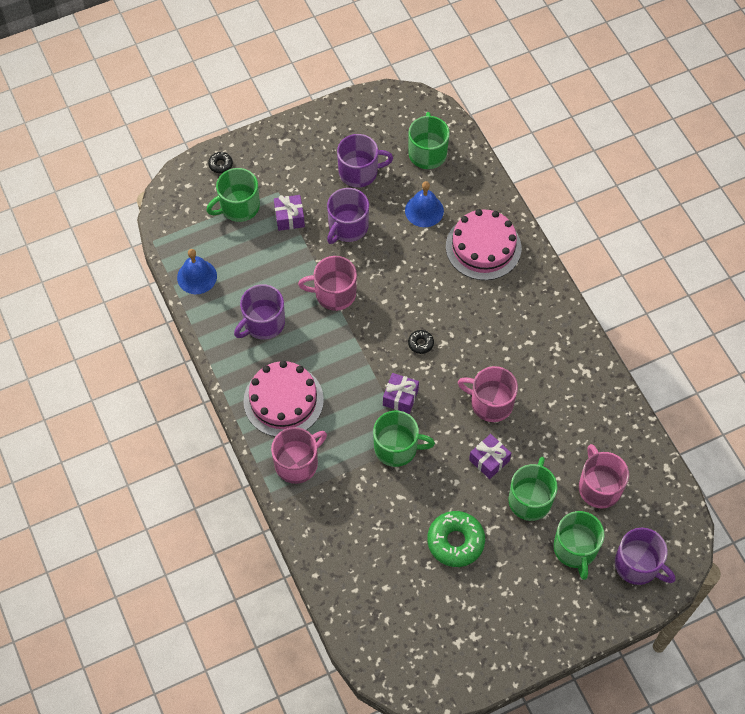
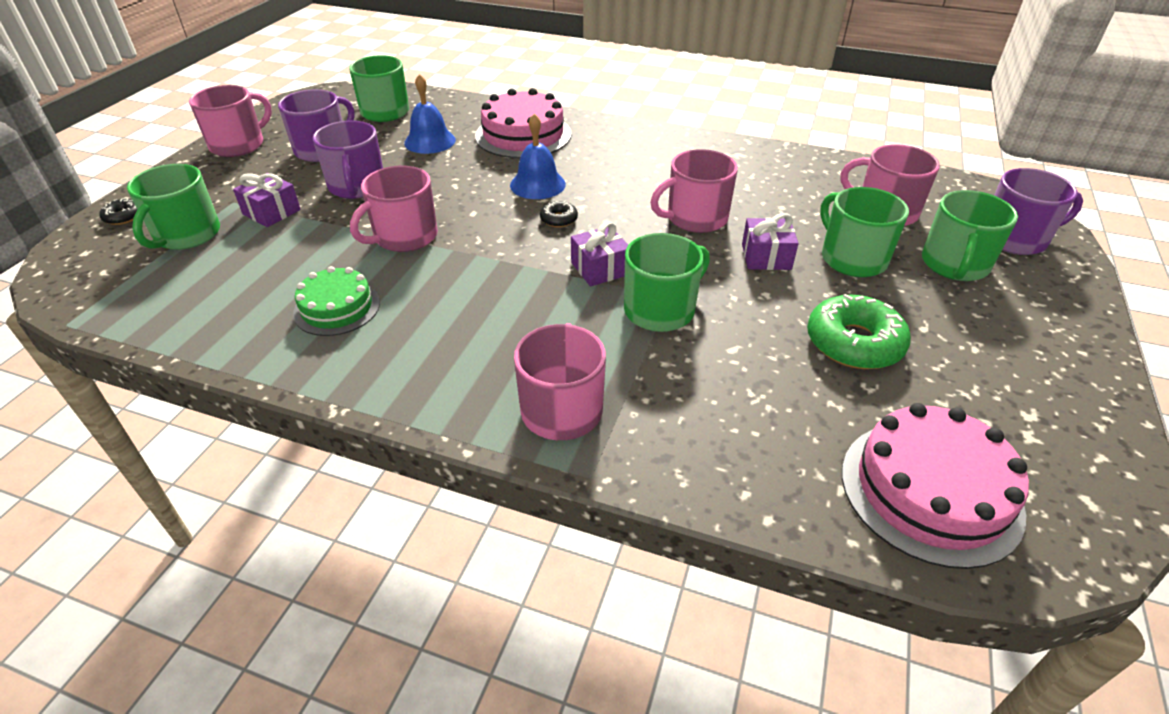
camera: 45 degrees left, 20 degrees down
(197, 276) = (180, 320): blue bell -> blue bell (537, 184)
(263, 323) = (337, 308): purple mug -> green cake
(283, 400) = (457, 360): pink cake -> pink cake (930, 491)
(319, 130) = (238, 145): none -> pink mug
(575, 549) = (954, 265): green mug -> green mug turned 75 degrees clockwise

